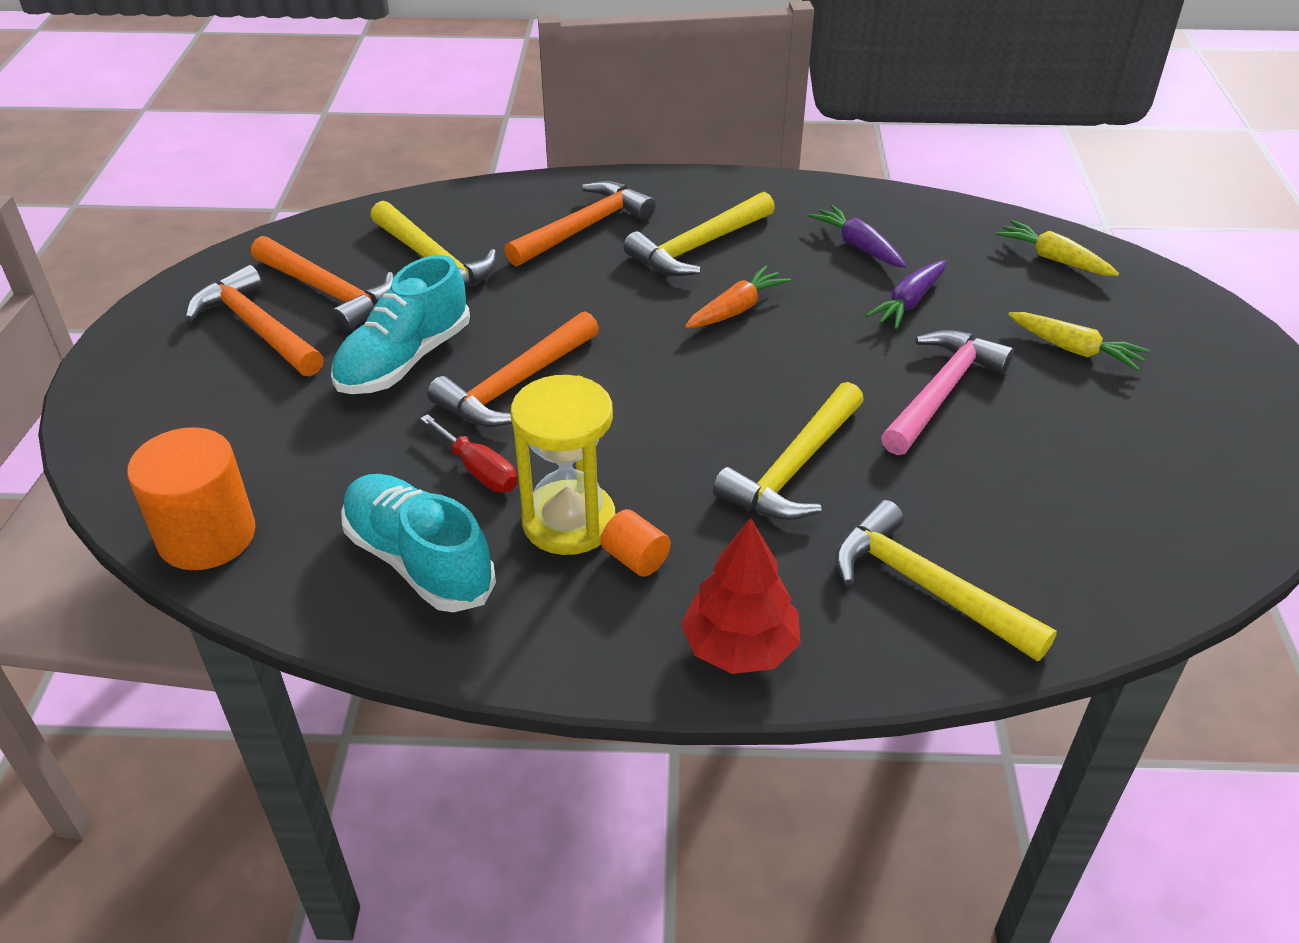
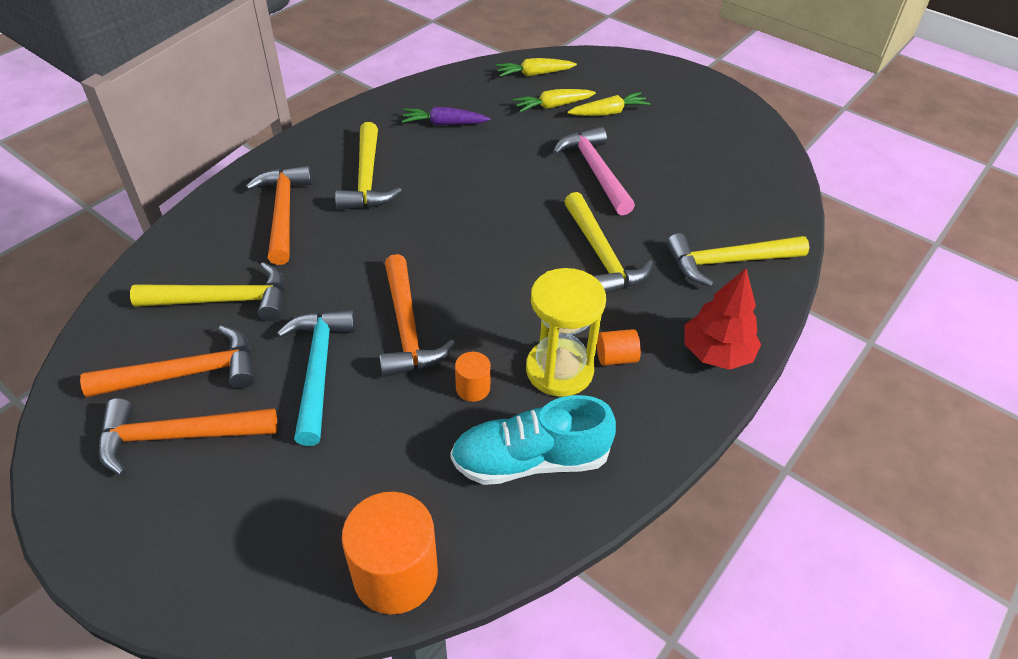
camera: 55 degrees left, 5 degrees up
(404, 360) = (318, 370): turquoise shoe -> turquoise hammer
(479, 470) = (473, 388): red screwdriver -> orange cylinder
(736, 309) = (444, 198): orange carrot -> none
(908, 303) = (513, 138): purple carrot -> none
(1014, 302) = (552, 106): none -> yellow carrot

